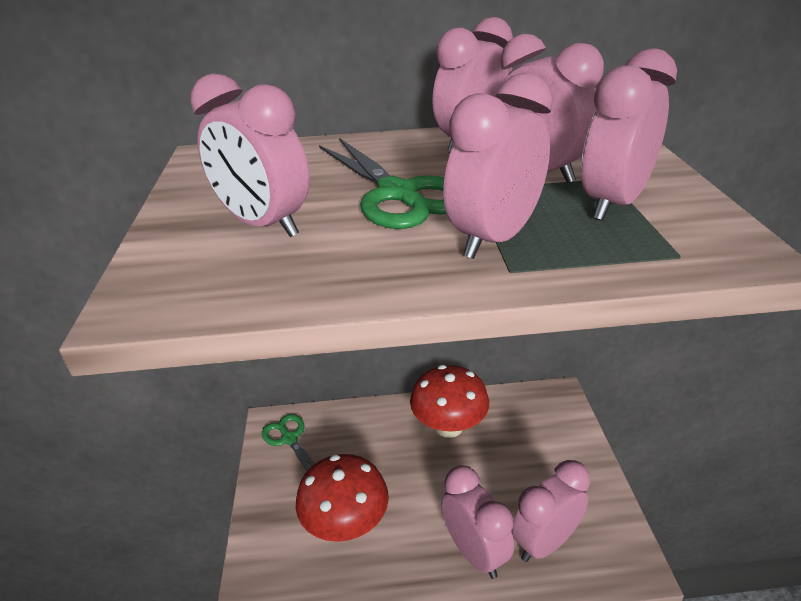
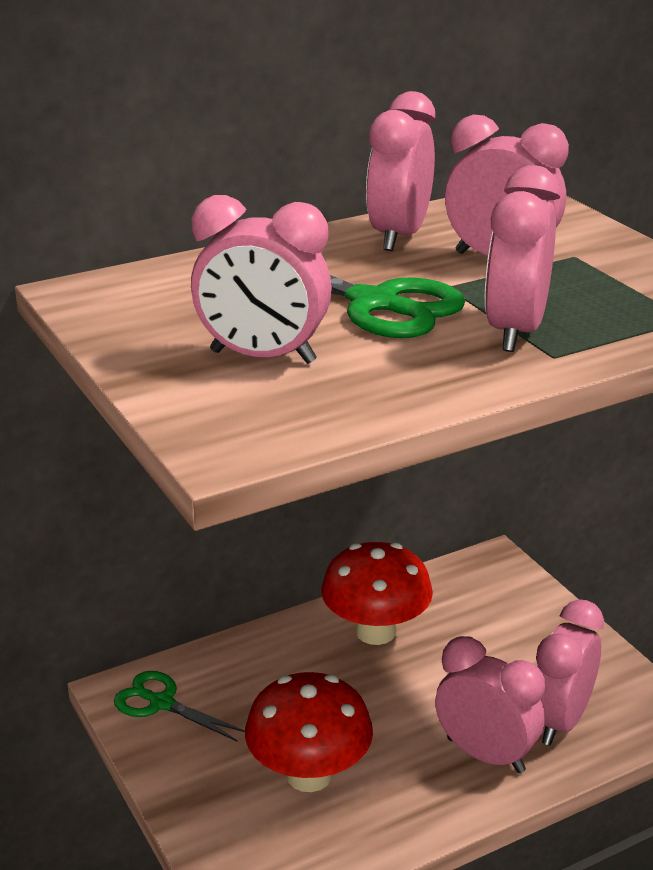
camera: 25 degrees left, 5 degrees down
(613, 204) = (598, 282): pink clock -> none

